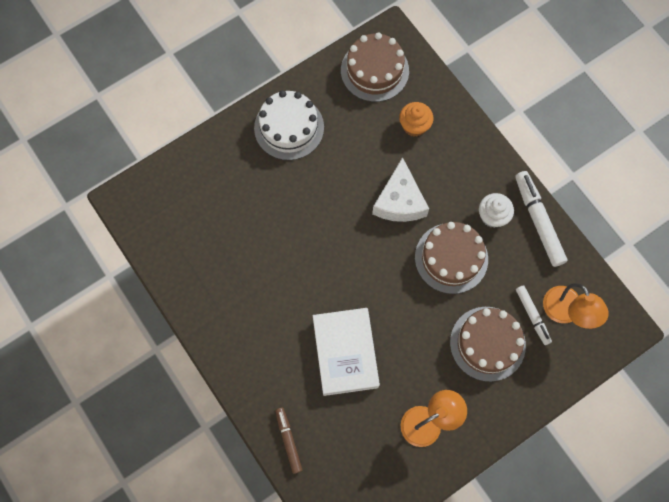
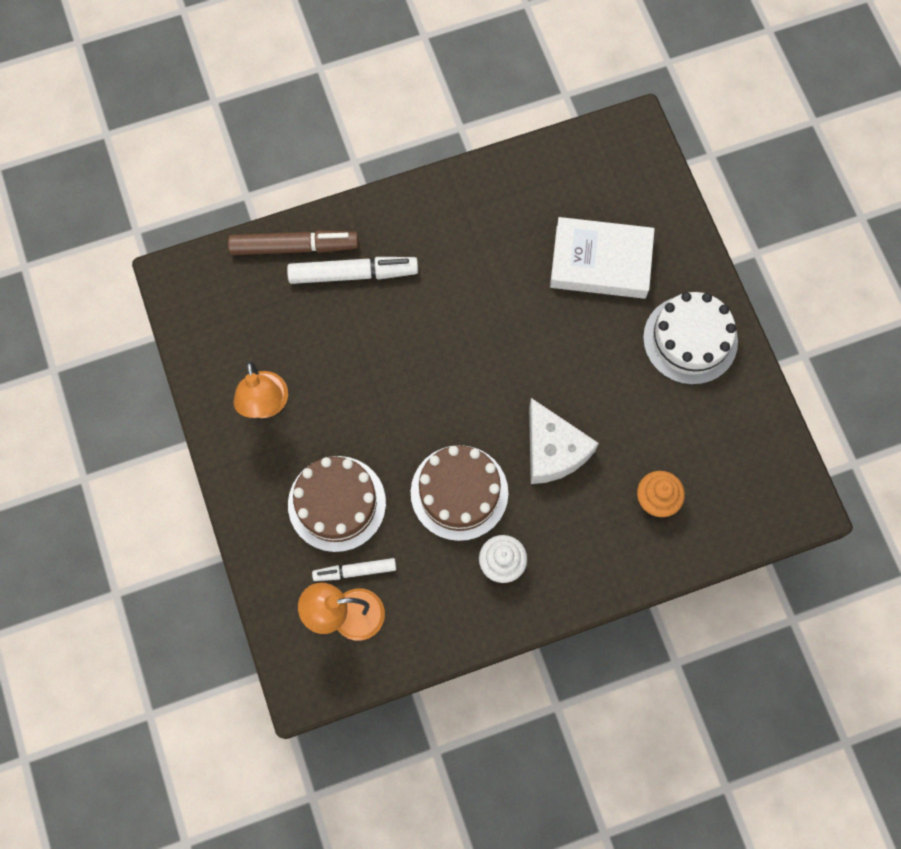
camera: 105 degrees right, 0 degrees up
(288, 440) = (294, 247): brown marker -> brown marker, size x1.66
(345, 353) = (376, 333): white book -> white book (600, 262)
(374, 70) = (752, 470): brown cake -> none
(399, 201) = (553, 450): white cheese -> white cheese turned 135 degrees counterclockwise
(538, 221) = (479, 622): white marker -> white marker (353, 274)

